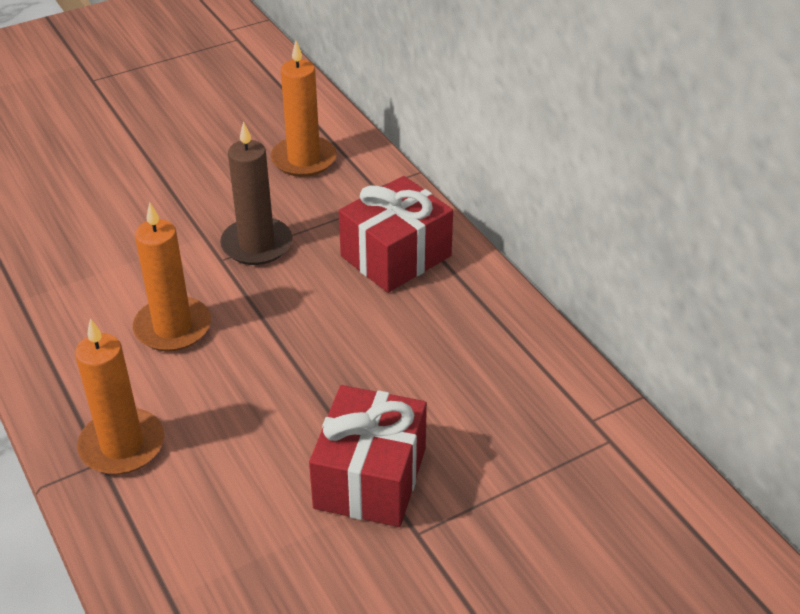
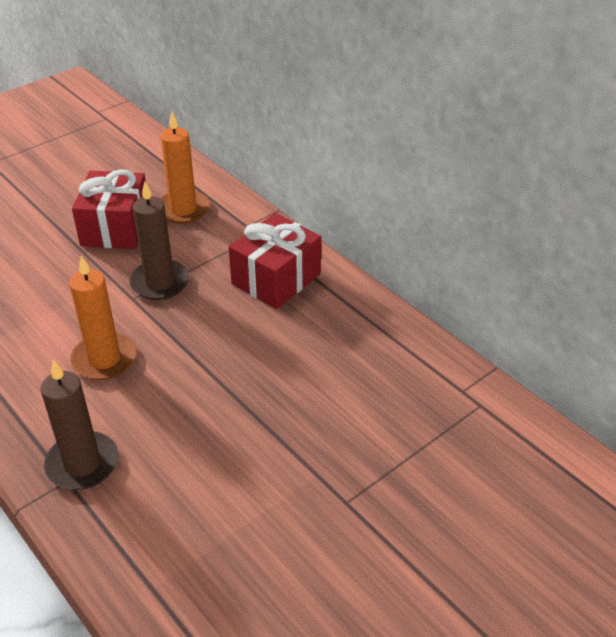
camera: 10 degrees left, 0 degrees up
(122, 445) = (82, 464): orange candle -> brown candle
(370, 478) = (298, 462): red gift -> red gift (116, 228)

